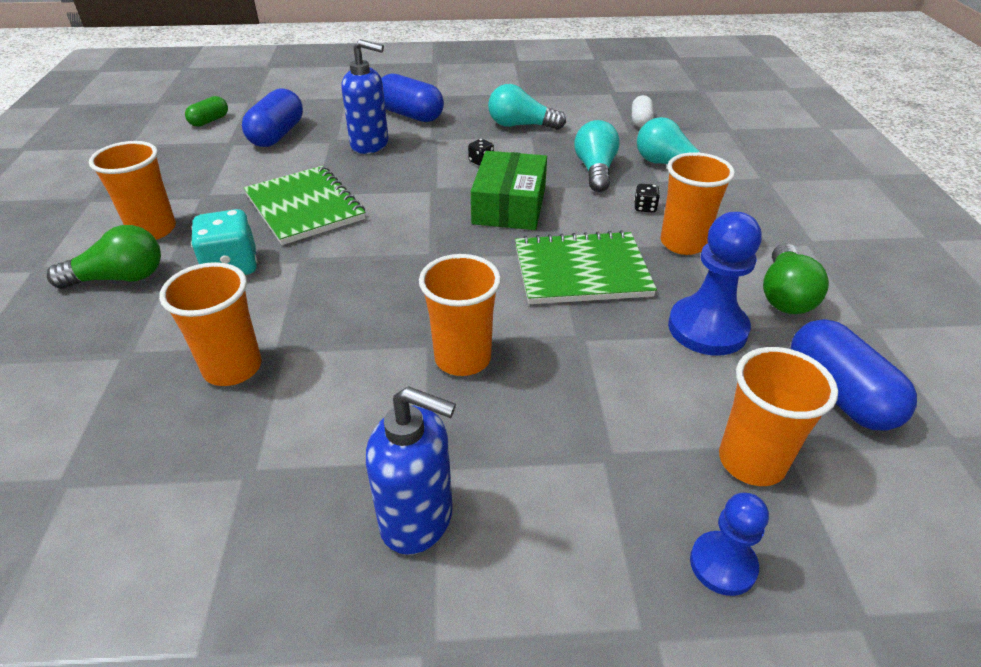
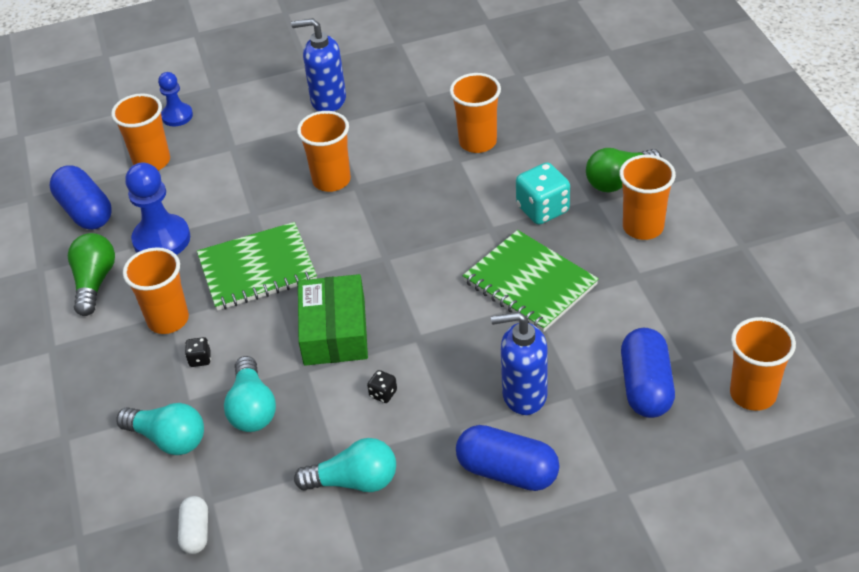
camera: 170 degrees right, 5 degrees up
(209, 121) = (753, 394): green capsule -> orange cup

